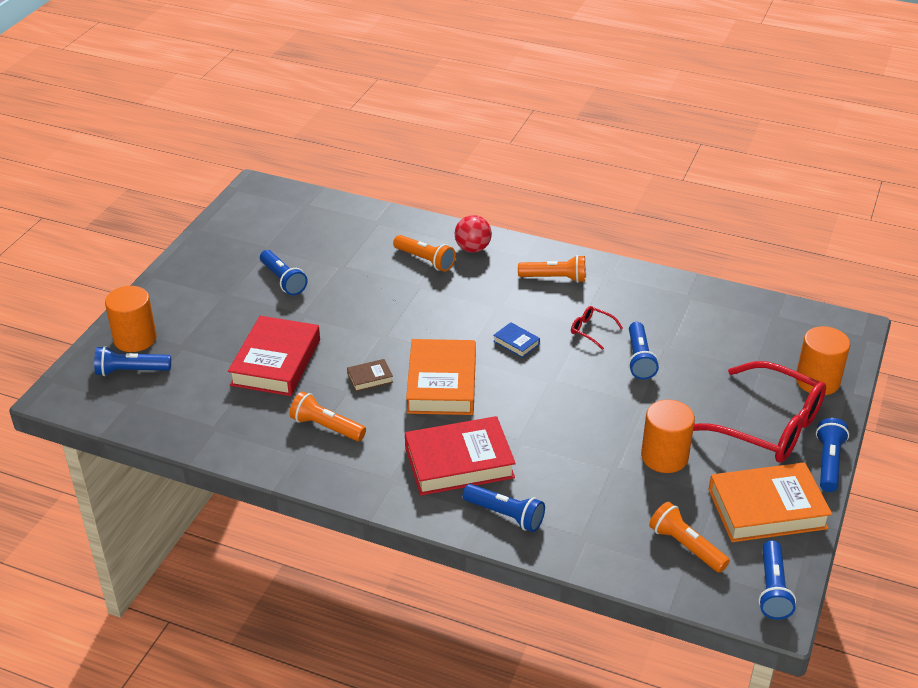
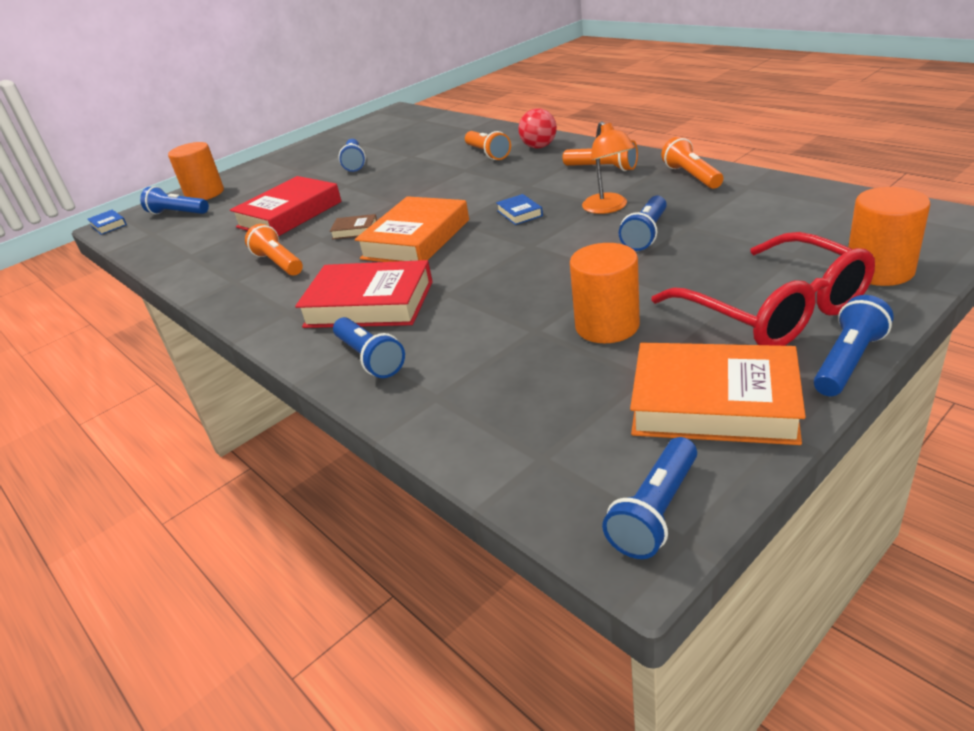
camera: 30 degrees right, 5 degrees down
(55, 396) = (108, 225): none -> blue book
(591, 330) = (608, 208): red glasses -> orange lamp
(686, 546) = (561, 429): orange flashlight -> orange flashlight (691, 176)

